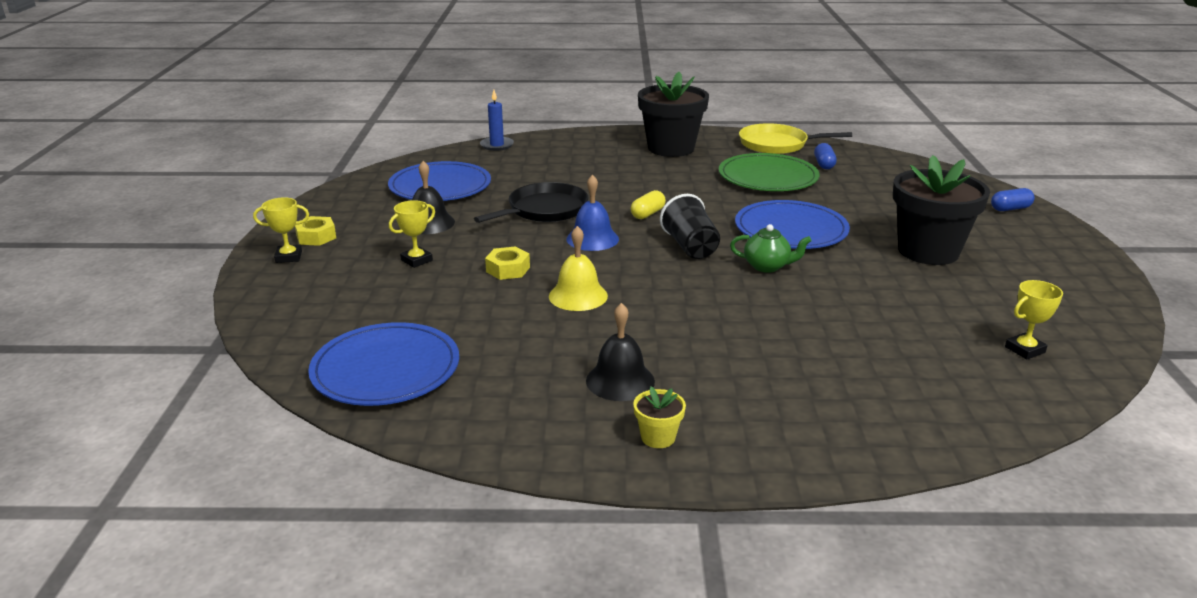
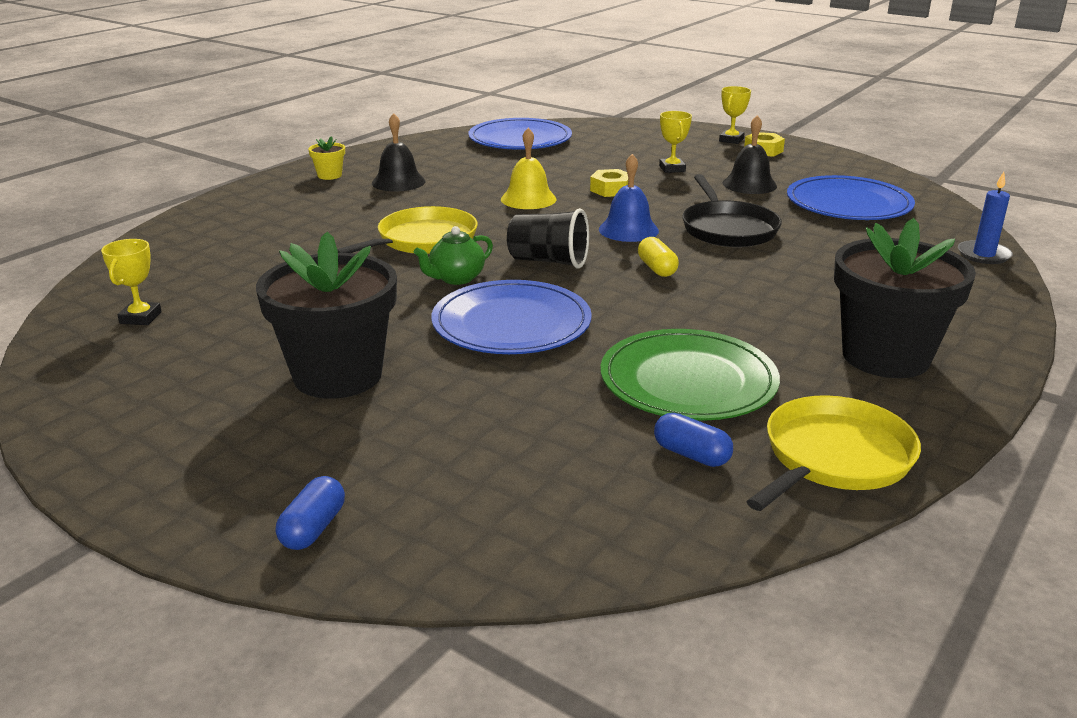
camera: 125 degrees right, 0 degrees up
(730, 304) = (423, 240): none -> yellow pan

